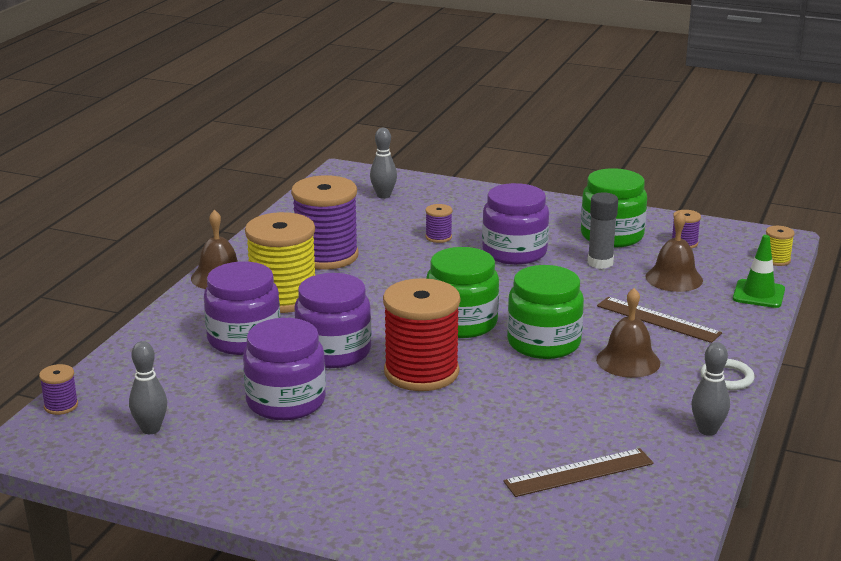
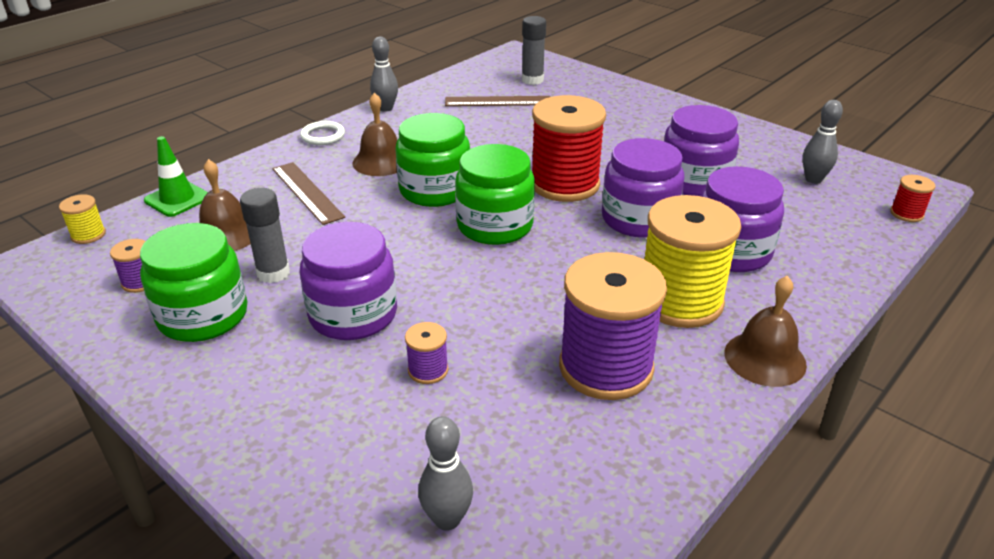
camera: 160 degrees left, 10 degrees up
(61, 406) = (906, 214): purple spool -> red spool
(564, 528) = (532, 80): none -> grey glue stick

